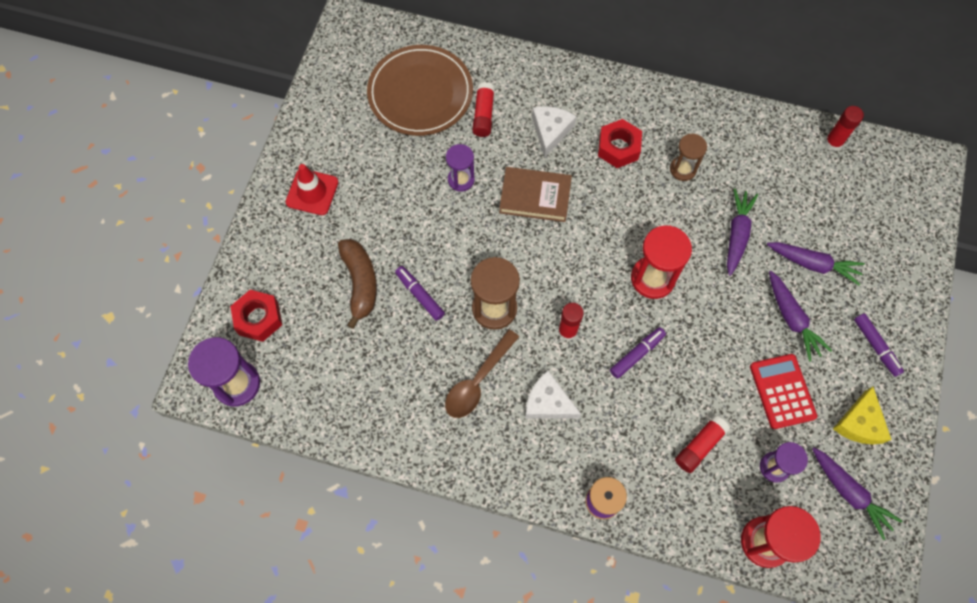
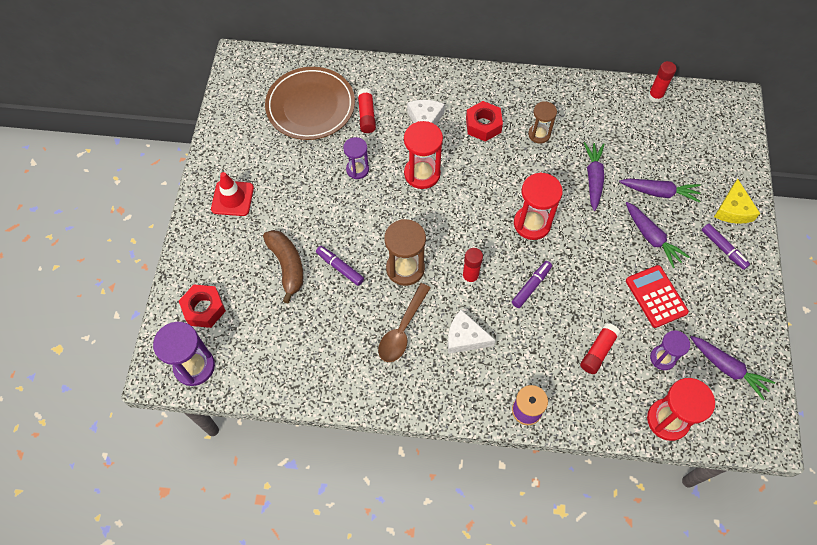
camera: 10 degrees left, 5 degrees down
(535, 196) = (422, 174): brown book -> red hourglass
(859, 423) = (723, 311): yellow cheese -> yellow cheese (733, 210)

